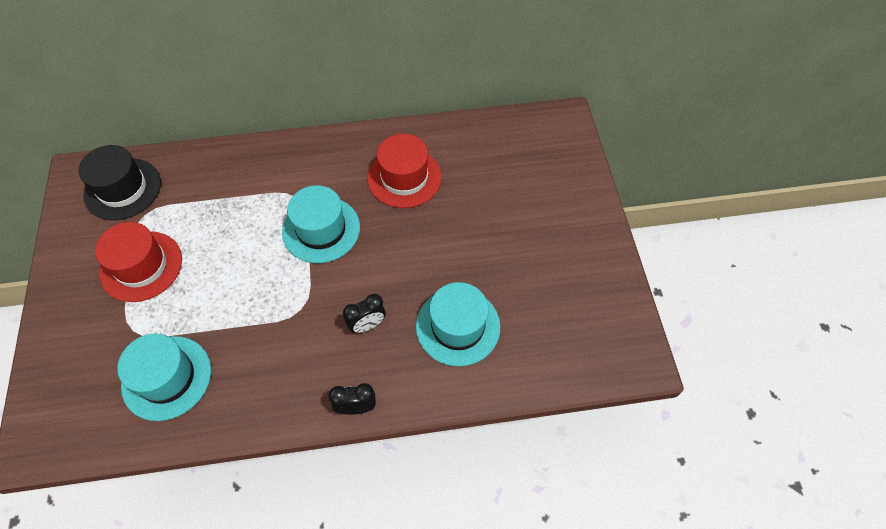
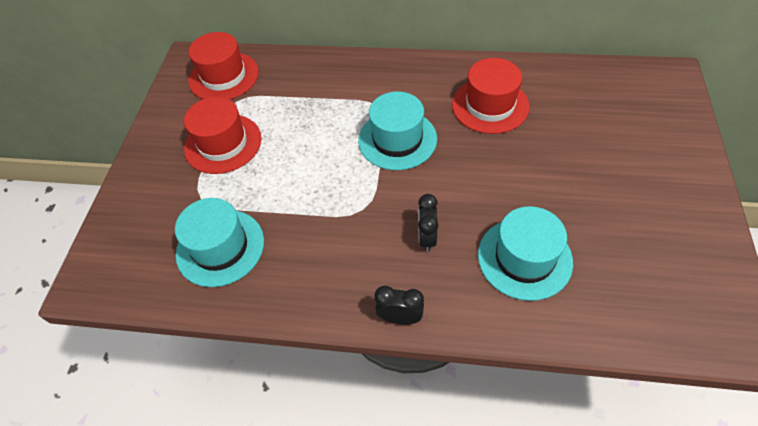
camera: 20 degrees right, 5 degrees down
(122, 189) = (224, 76): black hat -> red hat
(367, 325) = (427, 238): black clock -> black clock turned 105 degrees clockwise

